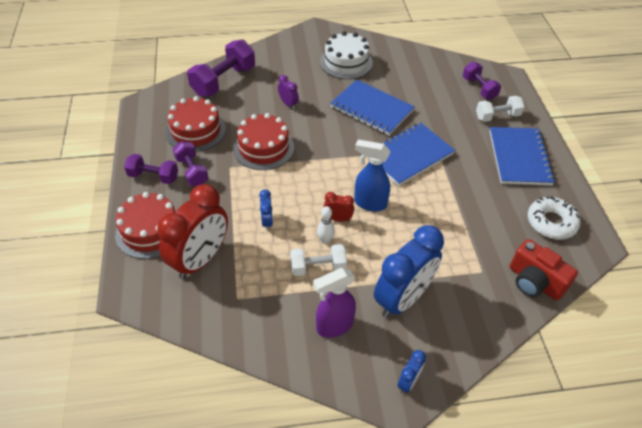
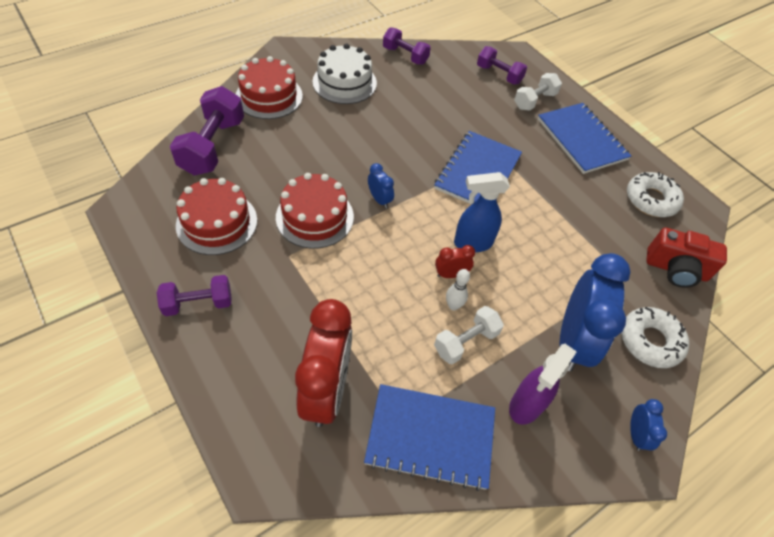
camera: 30 degrees left, 5 degrees up
(150, 230) = (239, 378): red cake -> red cake (269, 96)
(192, 171) = (244, 278): purple dumbbell -> purple dumbbell (405, 56)
(267, 221) = (375, 308): blue clock -> blue clock (379, 199)
(288, 104) = (310, 152): purple clock -> none
(371, 109) = (406, 130): blue notebook -> blue notebook (430, 437)
(470, 324) = (650, 341): none -> white donut

